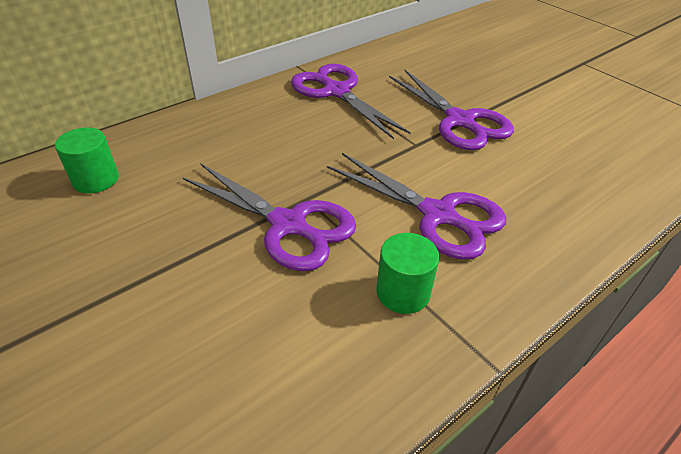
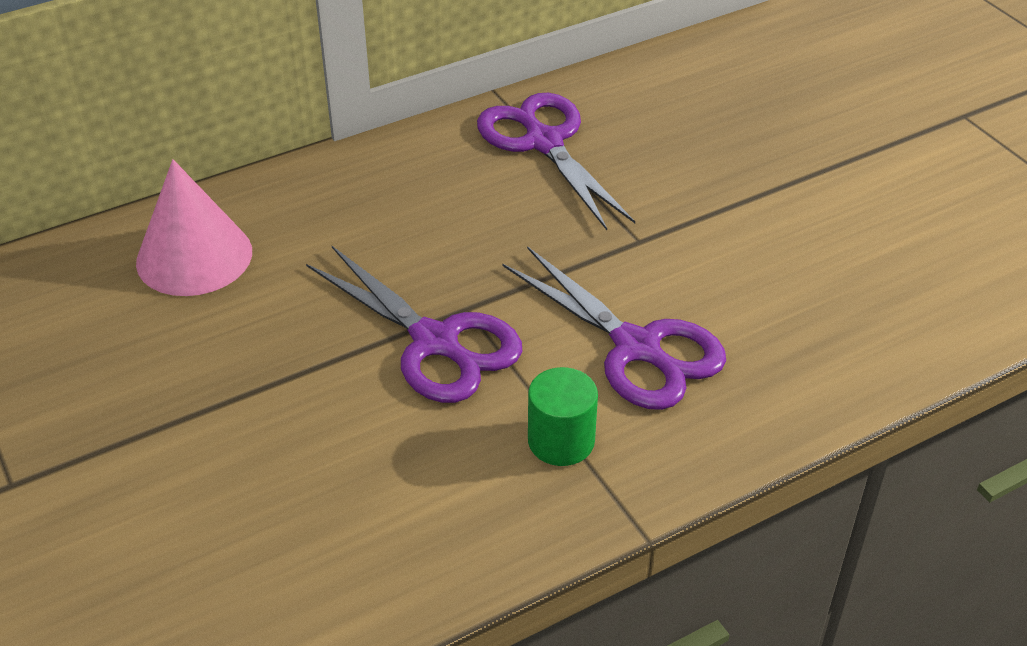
camera: 10 degrees right, 0 degrees up
(96, 179) = (194, 256): green cylinder -> pink cone
(459, 121) = (717, 207): purple scissors -> none

